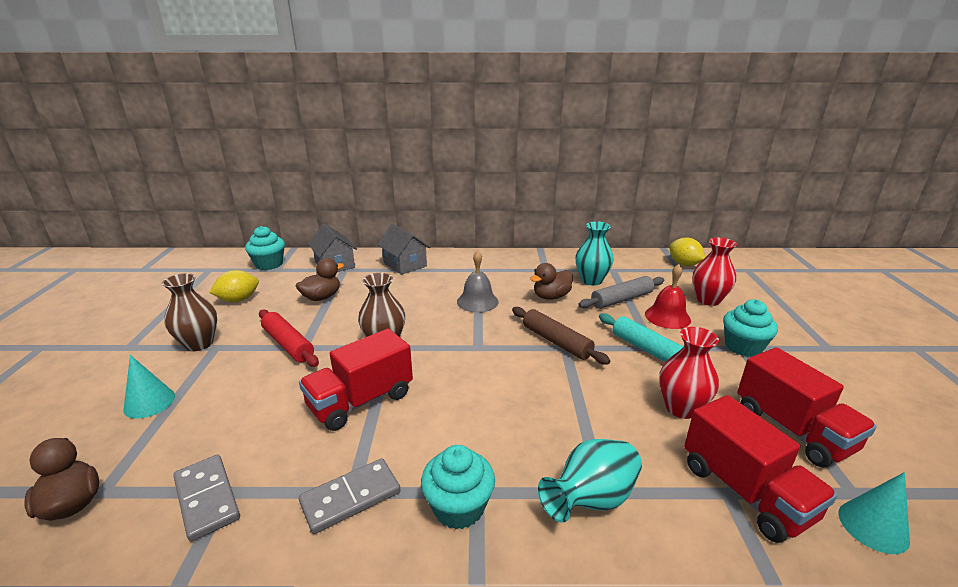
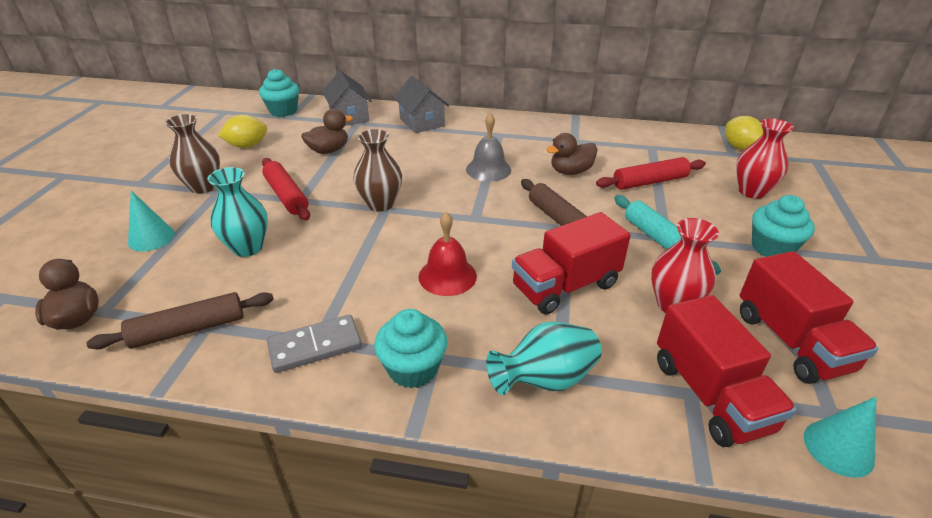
camera: 10 degrees right, 10 degrees up
(207, 498) = (189, 329): grey domino -> brown rolling pin
(361, 401) = (344, 259): red truck -> red truck (565, 286)
(591, 280) = (622, 157): turquoise vase -> turquoise vase (248, 248)
(621, 299) = (649, 182): grey rolling pin -> red rolling pin
(667, 317) = (696, 206): red bell -> red bell (447, 276)

